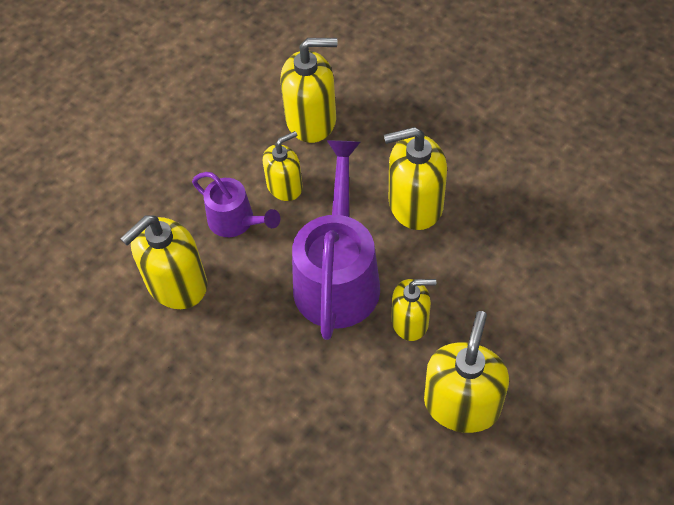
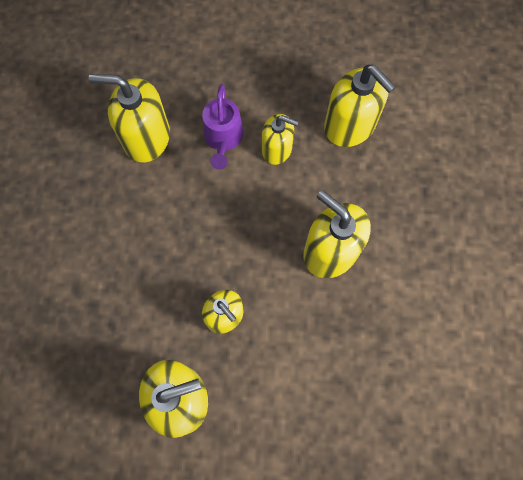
camera: 50 degrees right, 15 degrees up
(337, 276) = (227, 238): purple watering can -> none

